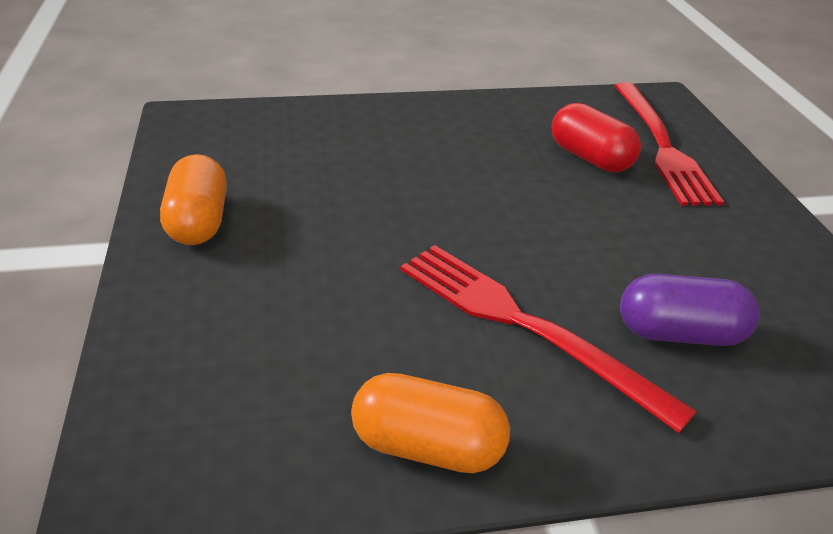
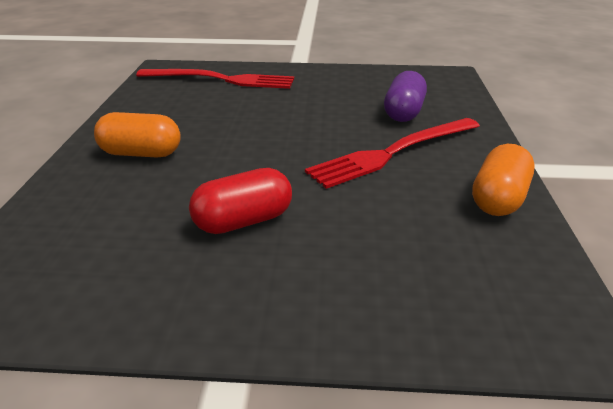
camera: 75 degrees left, 5 degrees down
(198, 222) = (212, 296): orange capsule -> orange capsule (141, 153)
(590, 158) = (222, 102): red capsule -> red capsule (243, 221)

